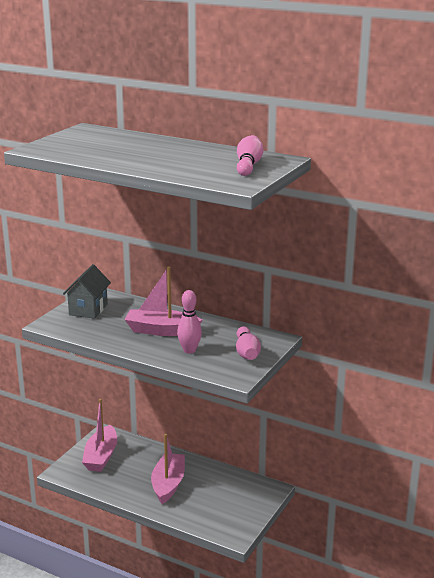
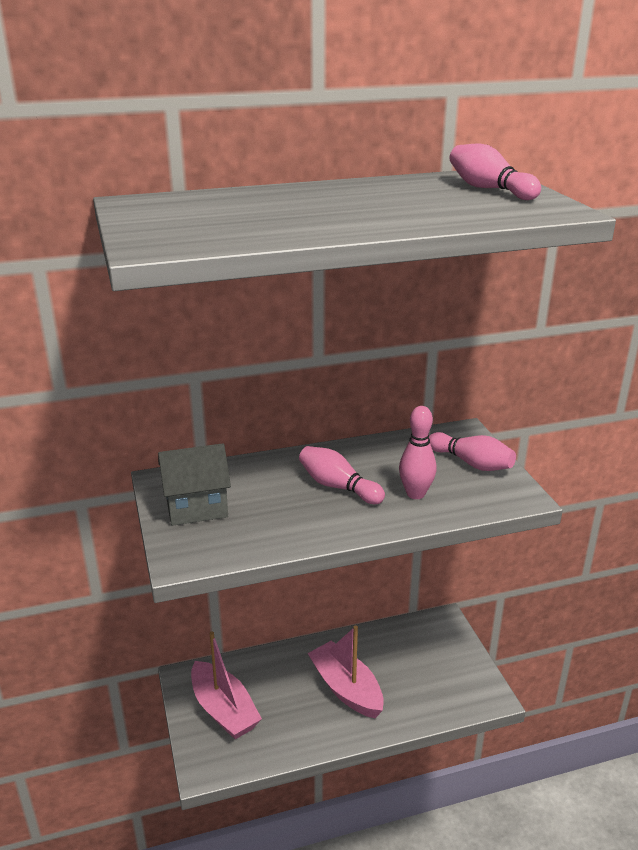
camera: 45 degrees left, 5 degrees up
(88, 309) = (197, 508): grey house -> grey house turned 75 degrees counterclockwise
(161, 330) = (338, 487): pink boat -> pink bowling pin

